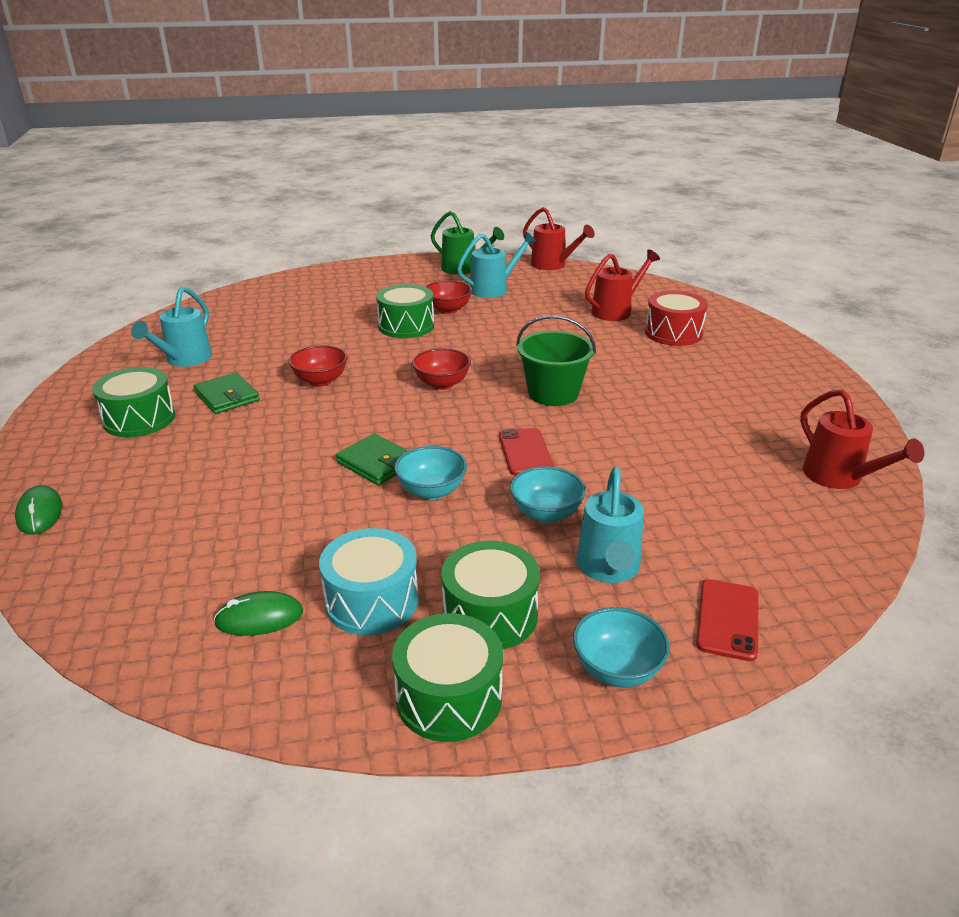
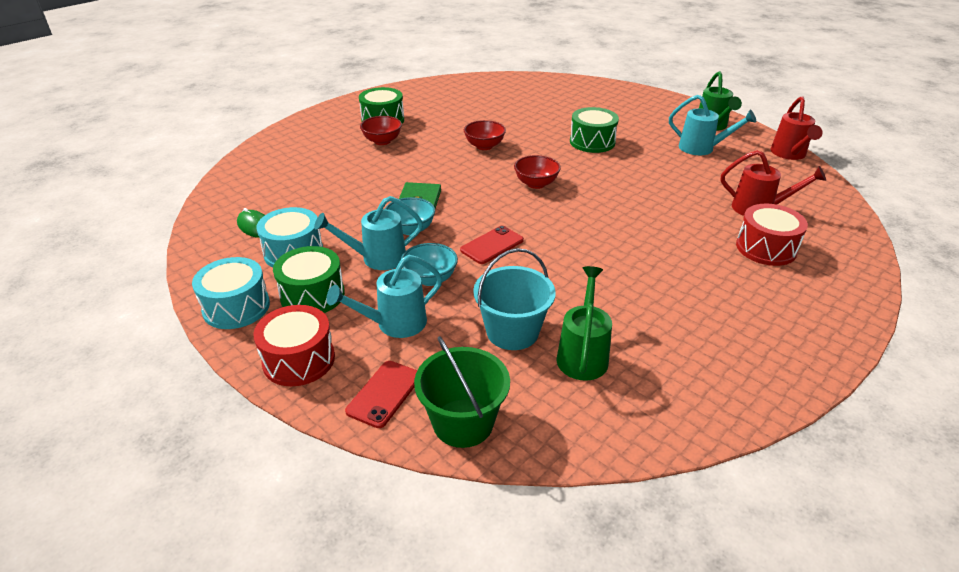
camera: 55 degrees right, 5 degrees up
(40, 513) = (284, 138): green mouse -> none
(184, 360) = (452, 102): turquoise watering can -> turquoise watering can (377, 258)
(227, 396) = (432, 130): green wallet -> none
(448, 310) = (639, 145): red bowl -> red bowl (382, 141)
(449, 697) = (236, 307): green drum -> turquoise drum
(553, 393) = (583, 228): green bucket -> green bucket (463, 423)
(617, 669) = (299, 360): turquoise bowl -> red drum
(685, 498) = (512, 332): none -> turquoise bucket
(727, 619) = (384, 394): red phone -> red phone turned 45 degrees counterclockwise
(749, 474) = (583, 354): none -> green watering can
(839, 478) = (637, 408): red watering can -> none

